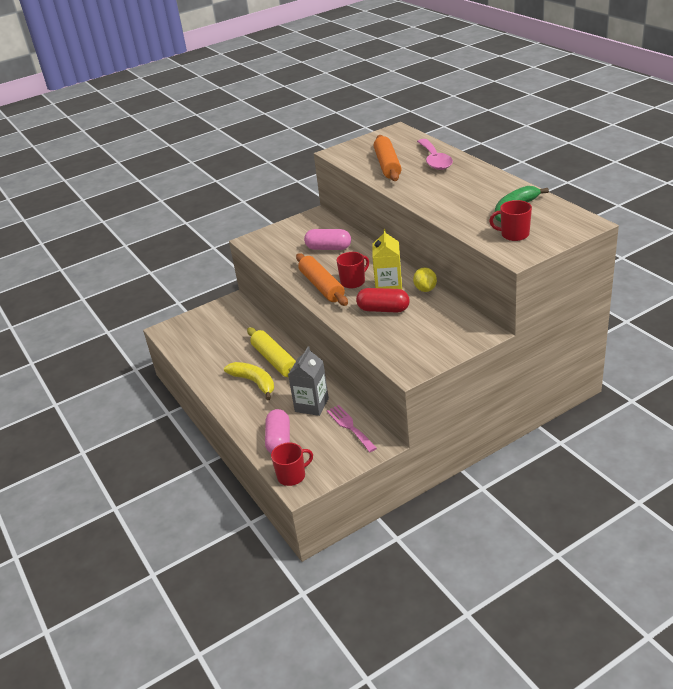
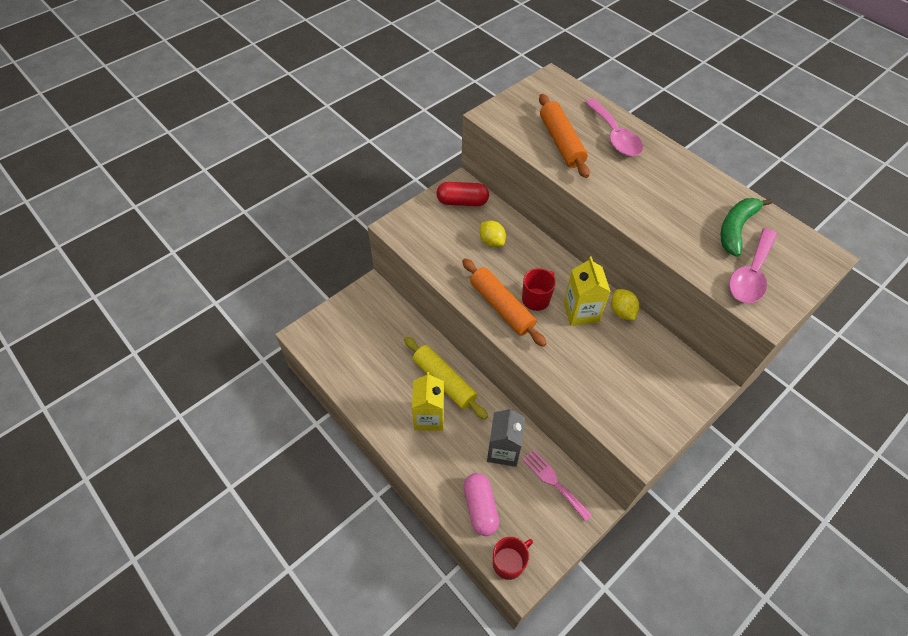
camera: 15 degrees left, 20 degrees up
(254, 382) = (429, 417): yellow banana -> yellow carton
(328, 248) = (491, 241): pink capsule -> yellow lemon
(383, 309) = (584, 346): red capsule -> red capsule (462, 202)
(514, 234) = (750, 274): red mug -> pink spoon

